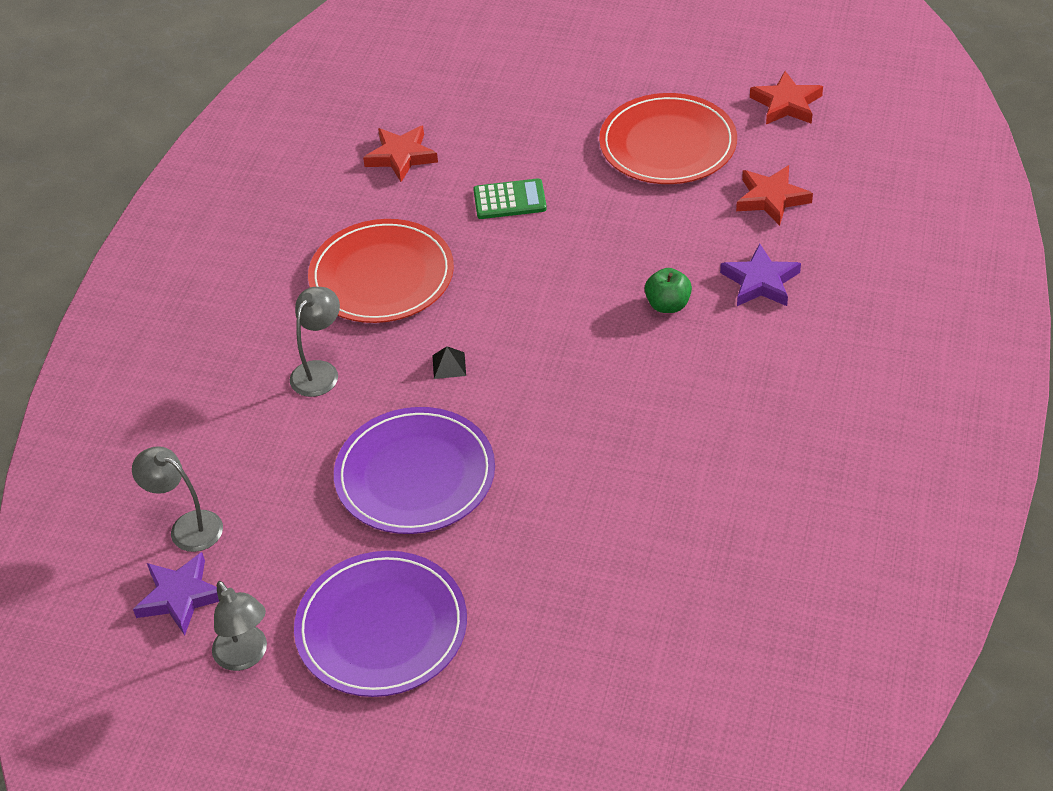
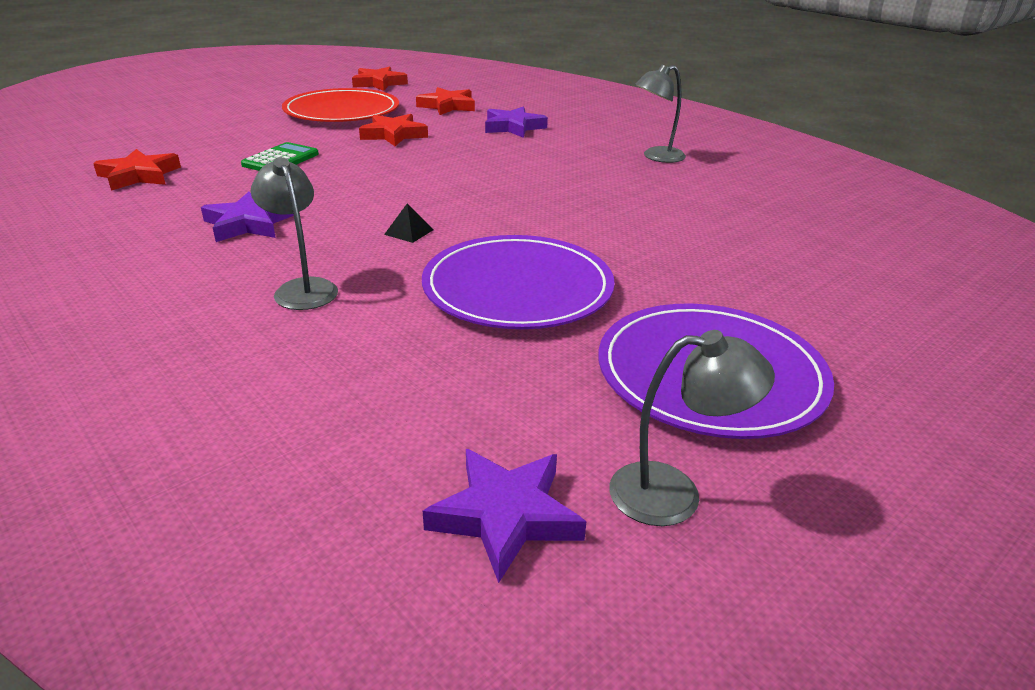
camera: 60 degrees left, 15 degrees down
(187, 527) = (388, 460): grey lamp -> grey lamp (656, 157)
(381, 276) = (248, 224): red plate -> purple star
(643, 220) = (393, 135): none -> red star
(668, 305) = (487, 152): green apple -> none

